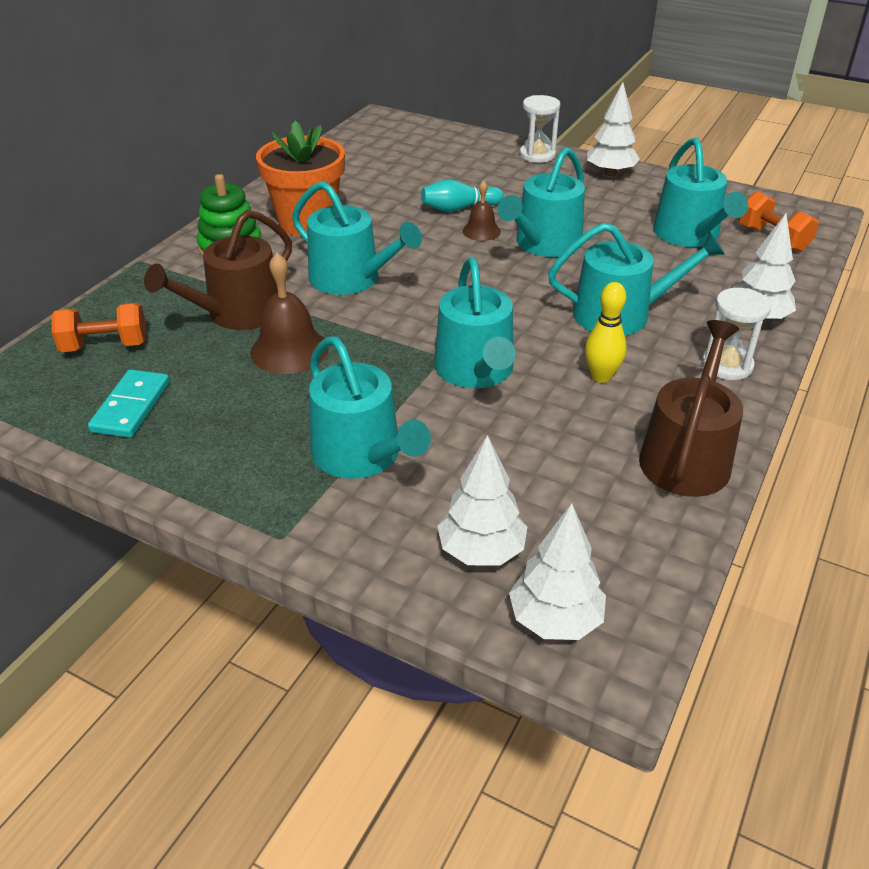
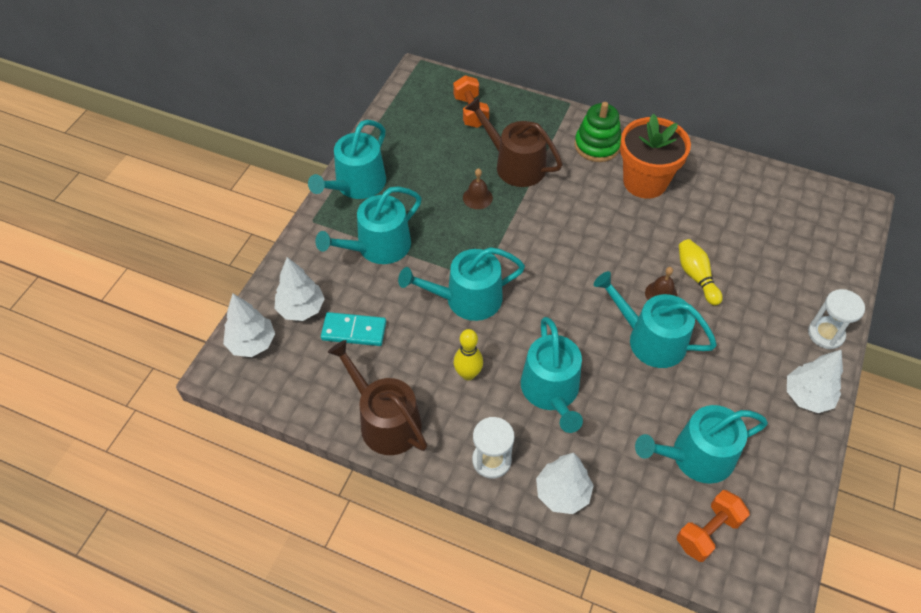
camera: 85 degrees right, 15 degrees up
(131, 407) = (414, 137): turquoise domino -> turquoise domino (354, 331)
(289, 350) = (477, 197): brown bell -> brown bell, size x0.59
(351, 279) = (569, 218): turquoise watering can -> turquoise watering can (356, 184)
(459, 208) = (696, 277): turquoise bowling pin -> yellow bowling pin
(687, 456) = (385, 421): brown watering can -> brown watering can turned 150 degrees counterclockwise

